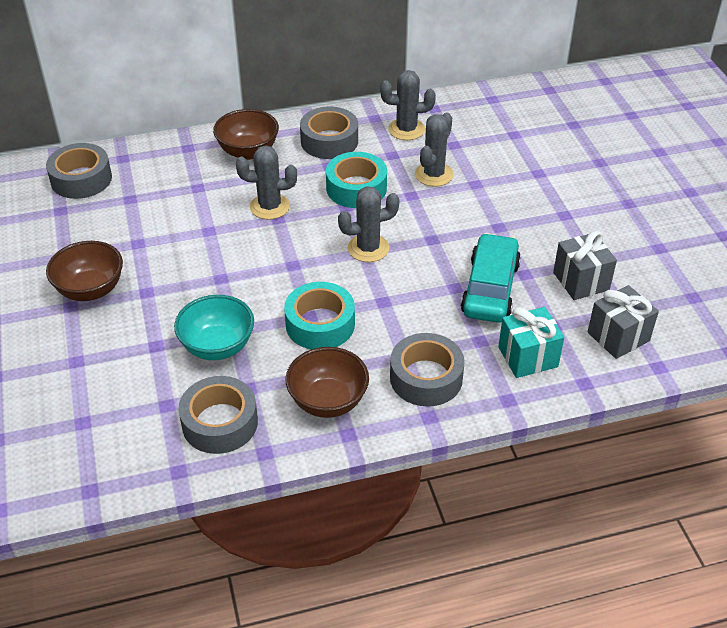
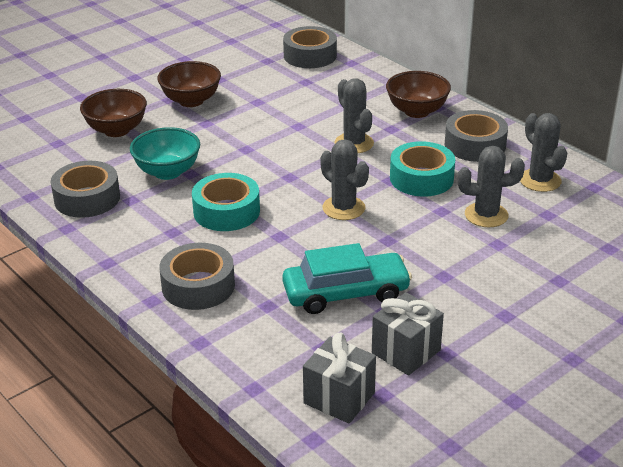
camera: 65 degrees right, 10 degrees down
(328, 401) = (139, 242): brown bowl -> brown bowl (116, 130)
(528, 357) = (265, 341): turquoise gift -> none

